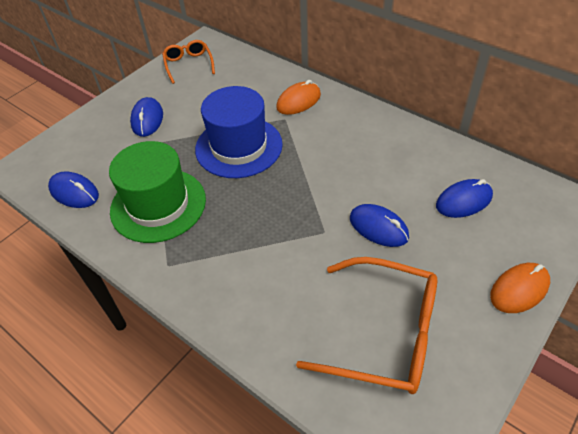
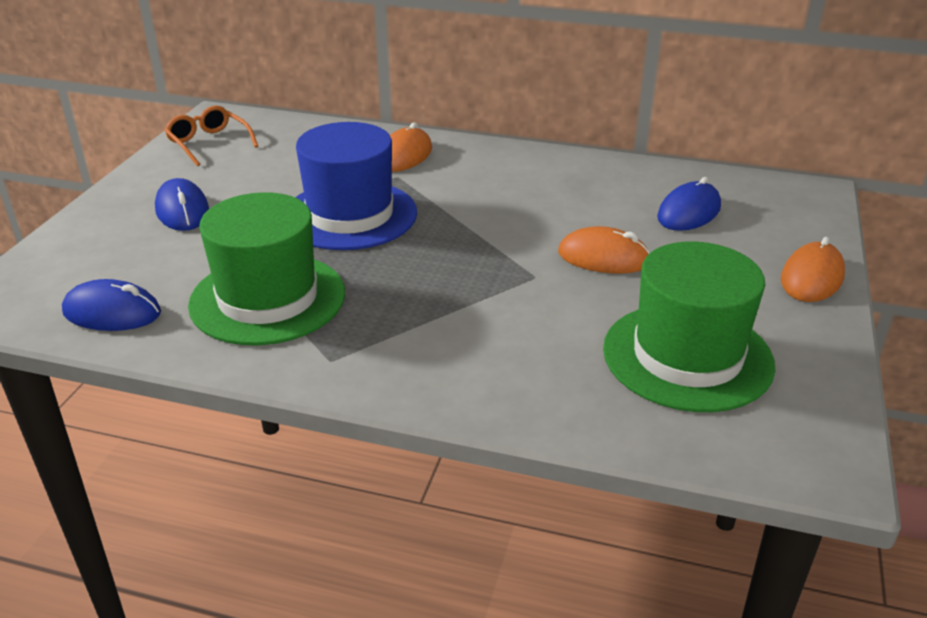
camera: 25 degrees left, 15 degrees down
(378, 228) = (603, 258): blue mouse -> orange mouse
(384, 334) = (687, 356): orange glasses -> green hat

